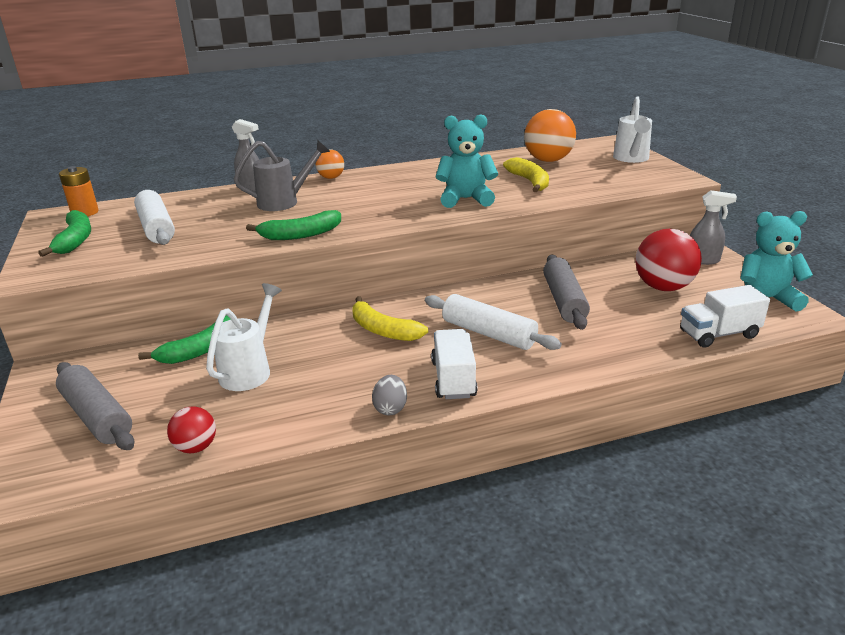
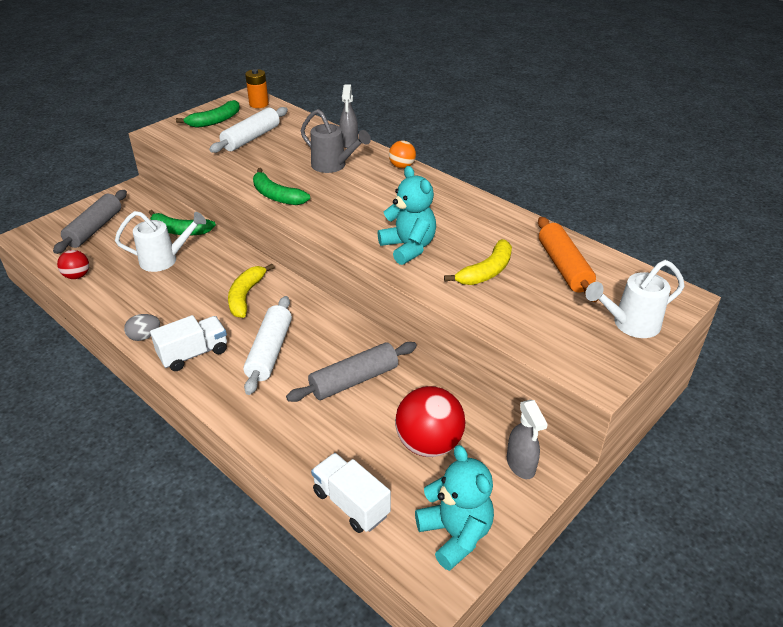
camera: 60 degrees right, 10 degrees up
(548, 160) = (563, 267): orange ball -> orange rolling pin

